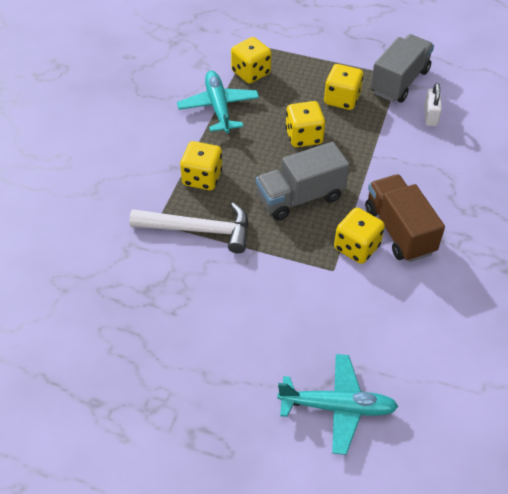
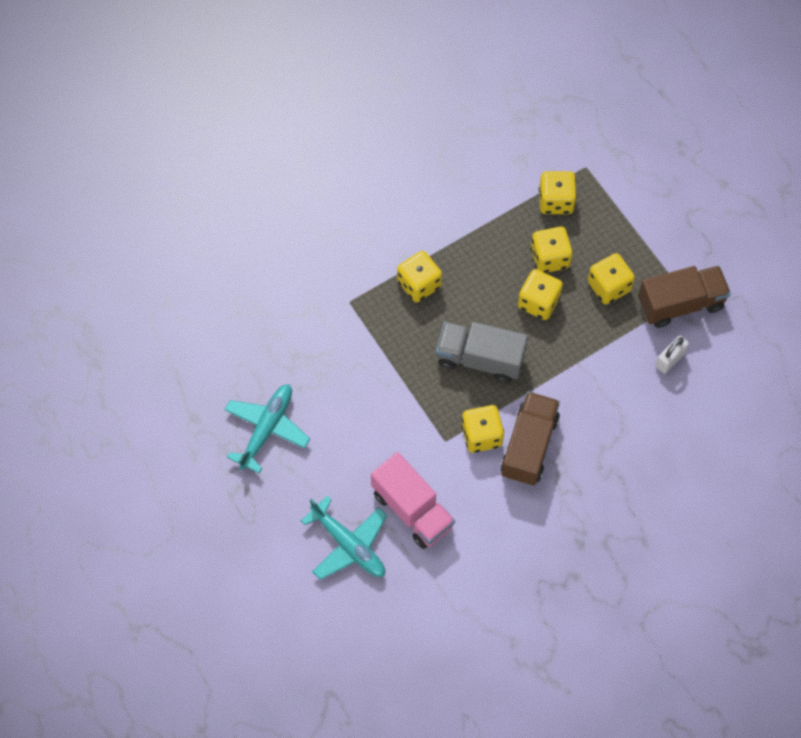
camera: 40 degrees right, 15 degrees up
(199, 230) = (376, 331): white hammer -> none
(218, 107) = (494, 220): turquoise plane -> turquoise plane (266, 429)
(282, 106) = (549, 258): none -> yellow dice
(361, 339) = (412, 509): none -> pink truck
(399, 82) = (680, 304): grey truck -> brown truck

